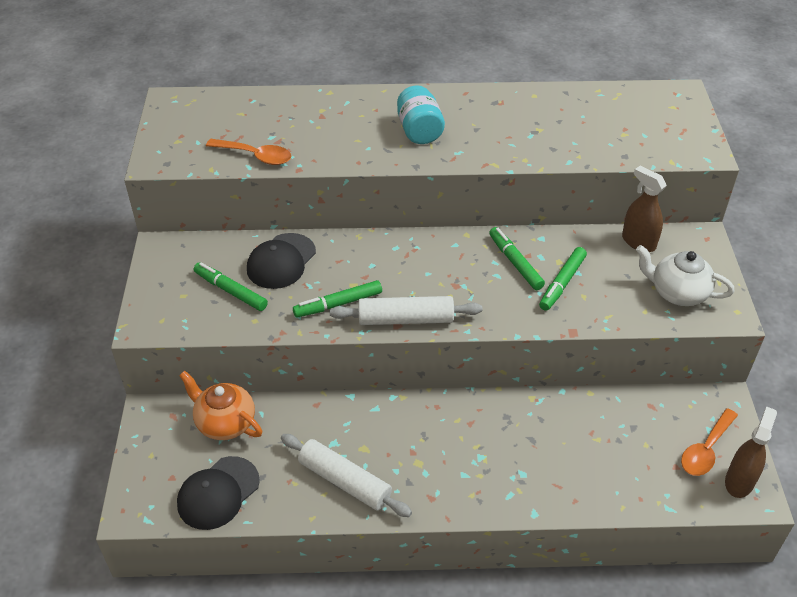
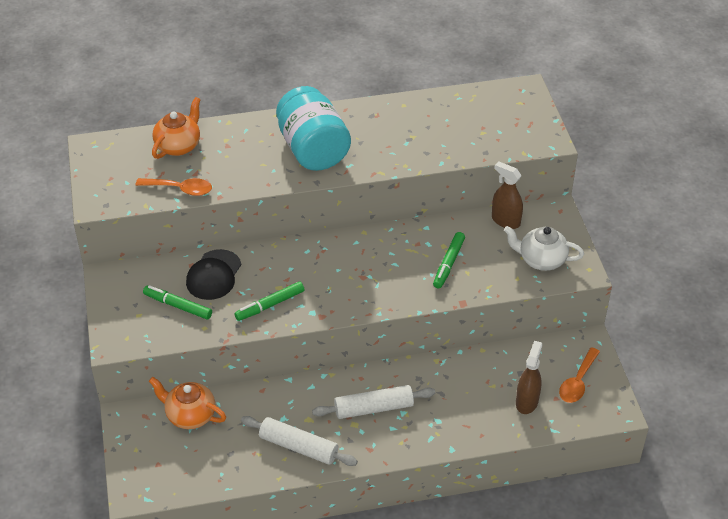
camera: 10 degrees left, 0 degrees up
(218, 493) = (199, 470): black cap -> none
(267, 110) = (178, 146): none -> orange teapot
(405, 319) = (327, 310): white rolling pin -> white rolling pin (373, 408)
(419, 131) = (313, 149): turquoise jar -> turquoise jar, size x1.70
(515, 263) = (408, 251): green marker -> none
(739, 481) = (605, 402): brown spray bottle -> brown spray bottle (527, 402)

